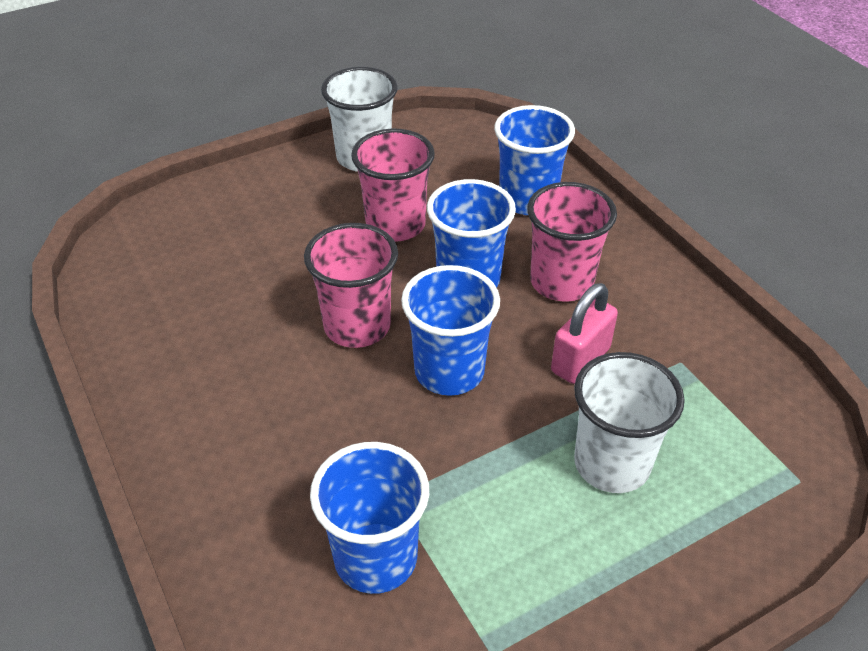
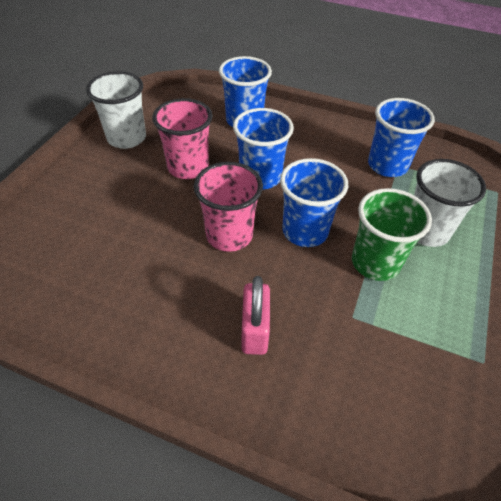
camera: 40 degrees left, 5 degrees up
(375, 558) = (381, 356): blue cup -> blue cup (387, 165)
(493, 458) = (375, 263): none -> green cup
(561, 282) = (307, 155): pink cup -> none
(580, 360) = (358, 189): pink padlock -> pink padlock (254, 330)

